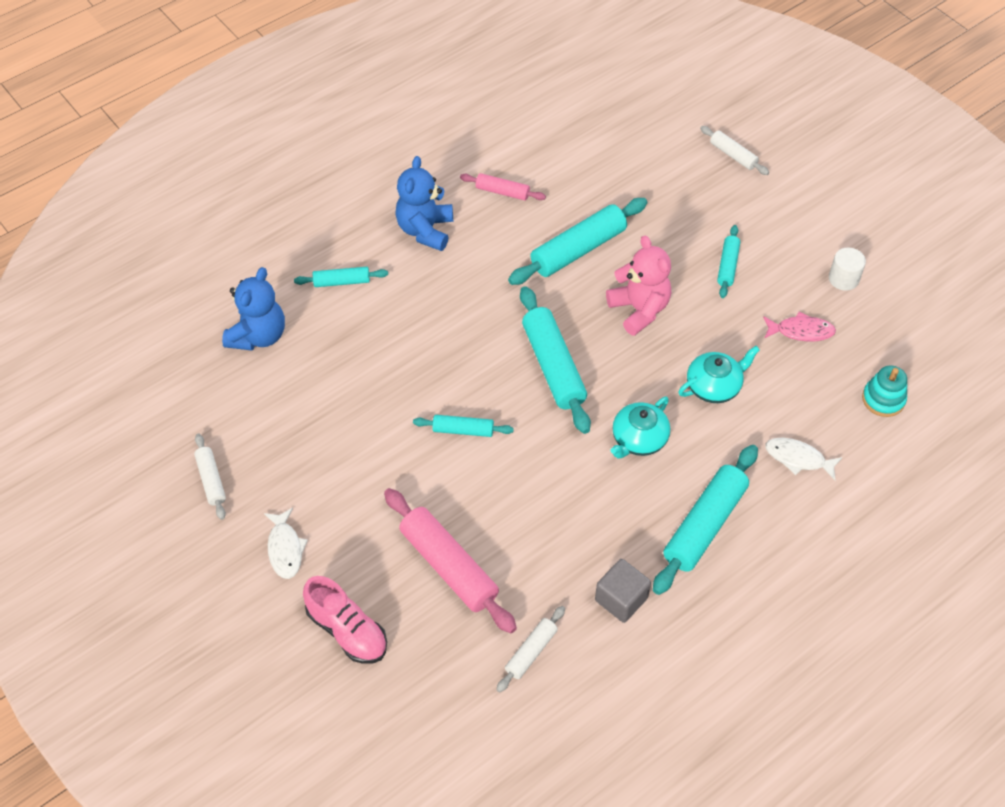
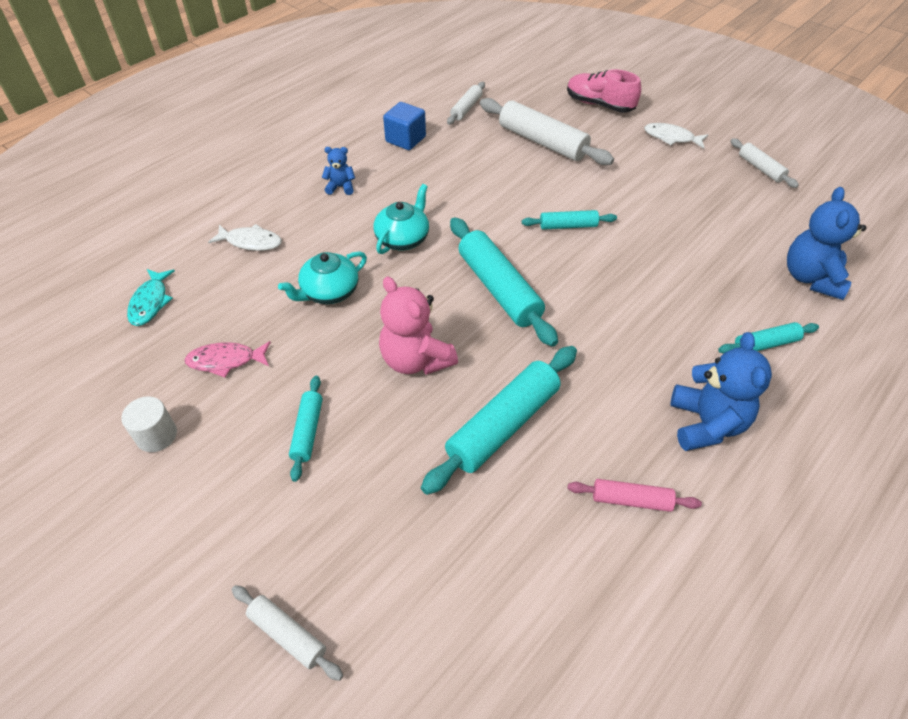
camera: 170 degrees right, 5 degrees down
(285, 548) = (671, 138): white fish -> white fish turned 45 degrees counterclockwise
(448, 566) = (542, 142): pink rolling pin -> white rolling pin
(621, 599) = (405, 139): grey cube -> blue cube
(704, 525) = (341, 187): turquoise rolling pin -> blue teddy bear
(883, 399) = (150, 302): turquoise stacking toy -> turquoise fish

